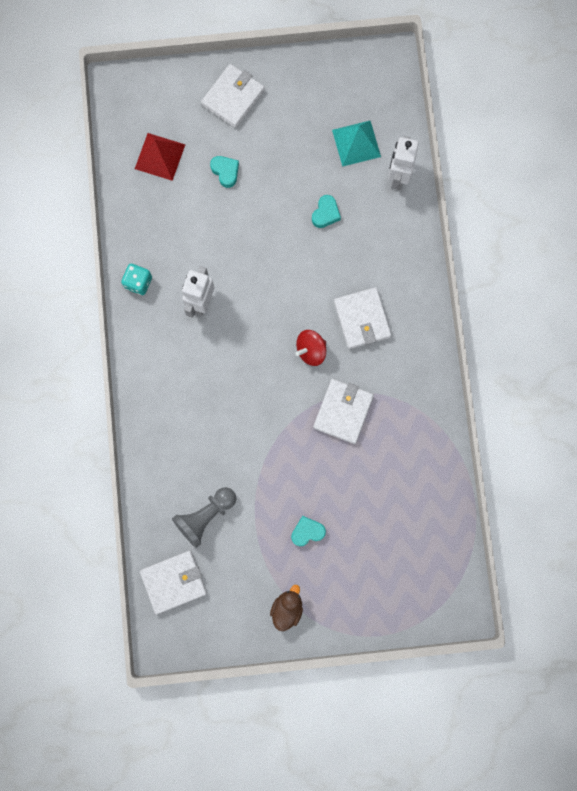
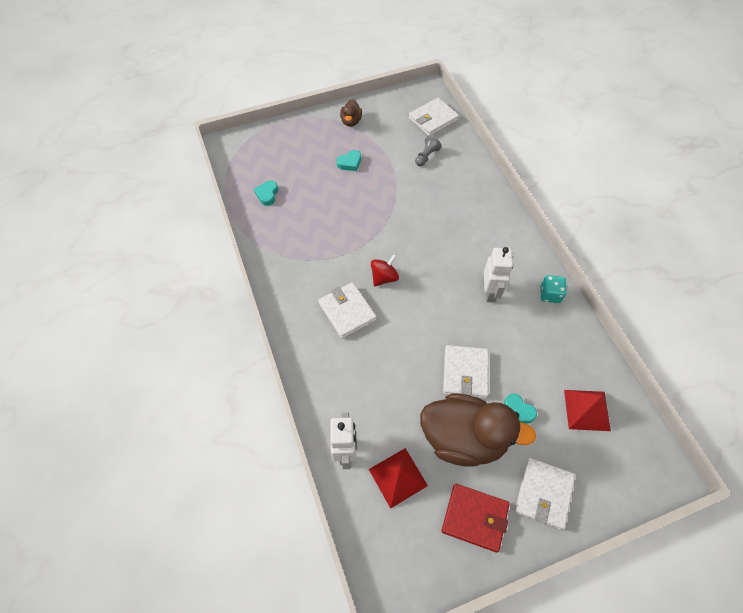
camera: 165 degrees right, 20 degrees down
(205, 516) = (426, 156): grey pawn -> grey pawn, size x0.64
(285, 160) = (464, 438): none -> brown duck
(300, 94) = (475, 518): none -> red wallet
(325, 213) = (407, 395): turquoise heart -> turquoise heart (267, 194)
(343, 411) = (344, 241): white wallet -> white wallet (465, 373)
(356, 143) = (398, 477): turquoise pyramid -> red pyramid

